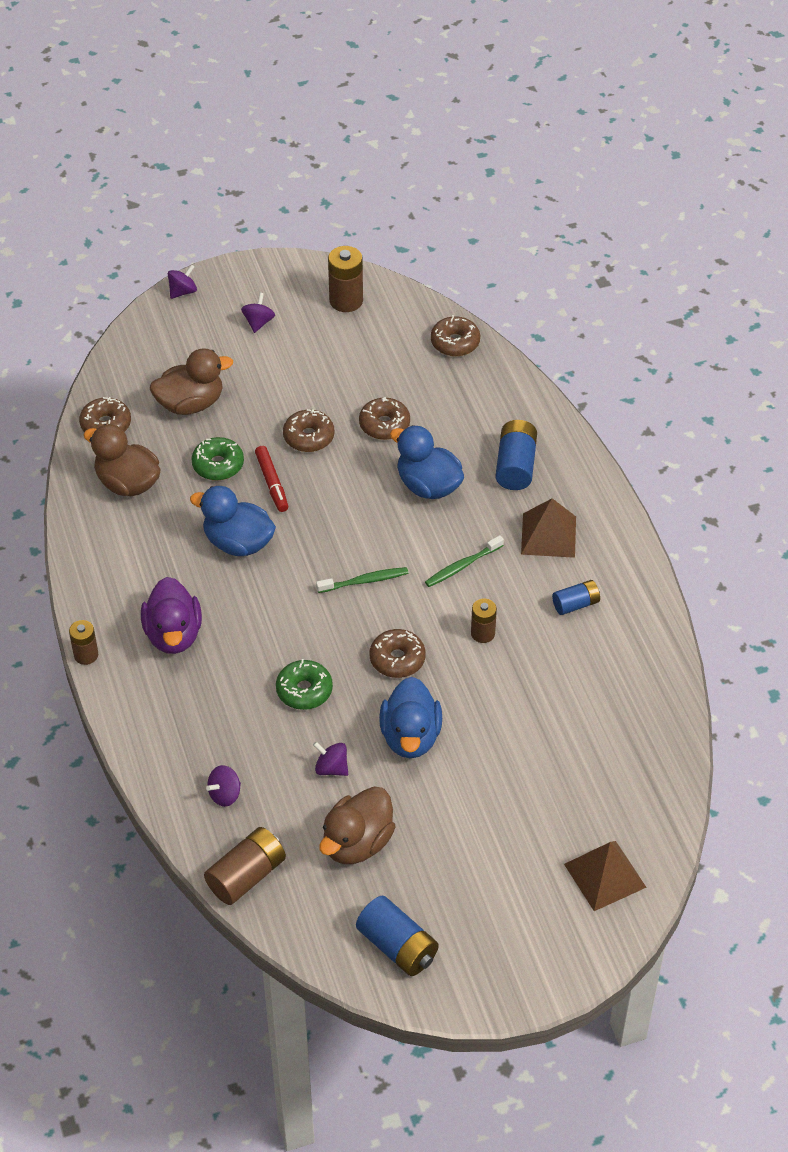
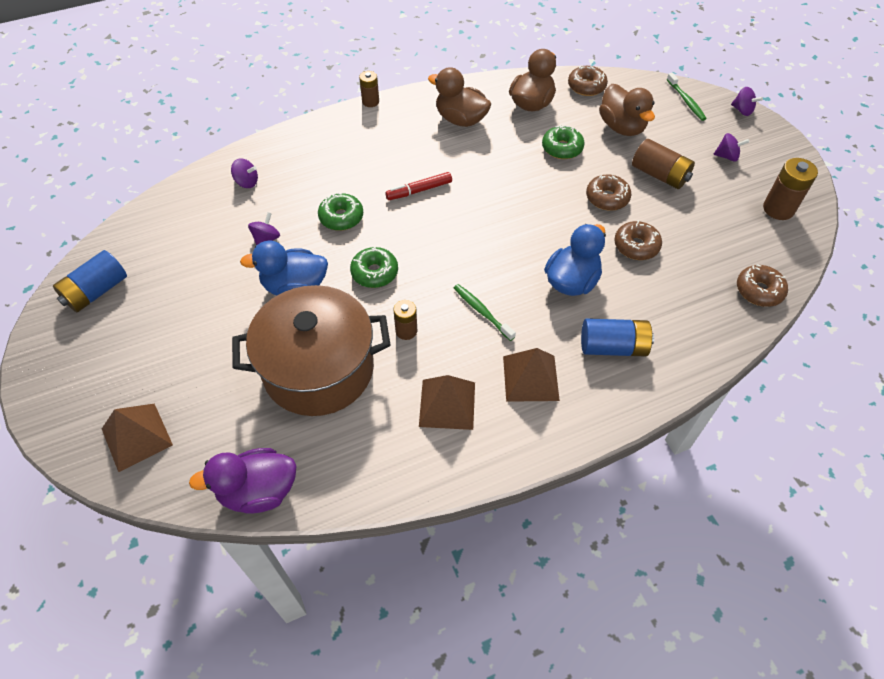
camera: 85 degrees right, 5 degrees up
(173, 635) = (391, 141): purple duck -> purple duck (258, 491)
(225, 794) = (247, 182): purple spinning top -> purple spinning top turned 150 degrees clockwise
(238, 543) = (484, 167): blue duck -> none
(246, 876) = (175, 200): brown battery -> brown battery (659, 175)
(272, 483) = (550, 180): red marker -> red marker (419, 190)
(357, 843) = (195, 260): brown duck -> brown duck (460, 119)
(365, 581) = (456, 246): green toothbrush -> green toothbrush (686, 101)
(397, 659) = (374, 272): brown donut -> green donut
(527, 712) = (318, 369): none -> brown pot
(575, 604) = (447, 404): blue battery -> brown pyramid

